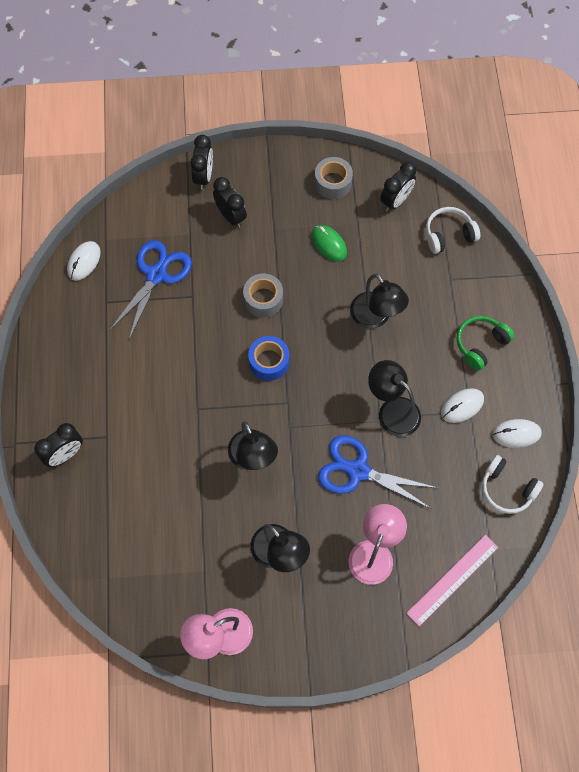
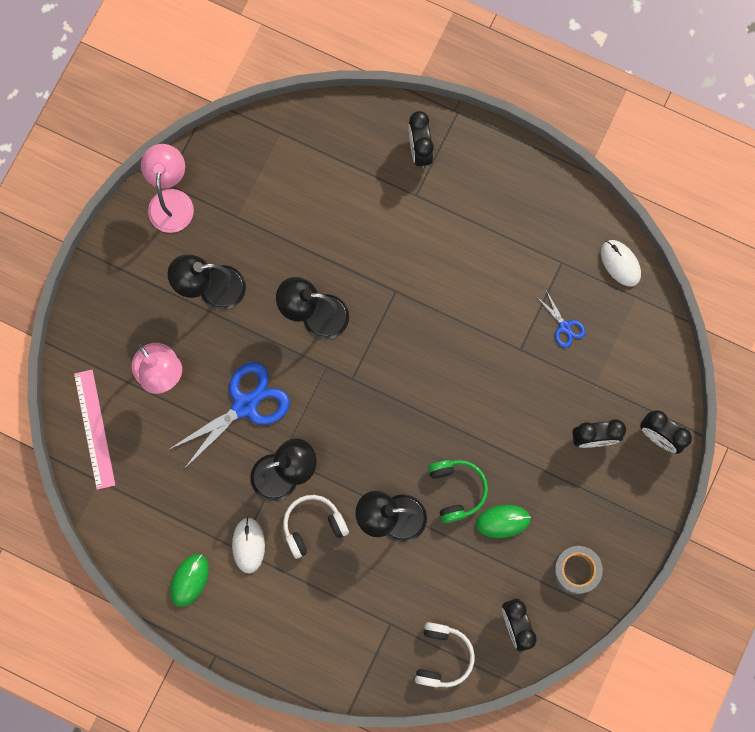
camera: 120 degrees right, 10 degrees up
(156, 275) = (564, 326): blue scissors -> blue scissors, size x0.48
(263, 299) = (476, 417): grey tape -> none
(269, 362) = (405, 385): blue tape -> none
(480, 344) = (301, 607): green headphones -> green headphones (456, 490)
(506, 489) = (143, 534): white headphones -> white headphones (313, 526)
(516, 434) = (189, 580): white mouse -> green mouse

